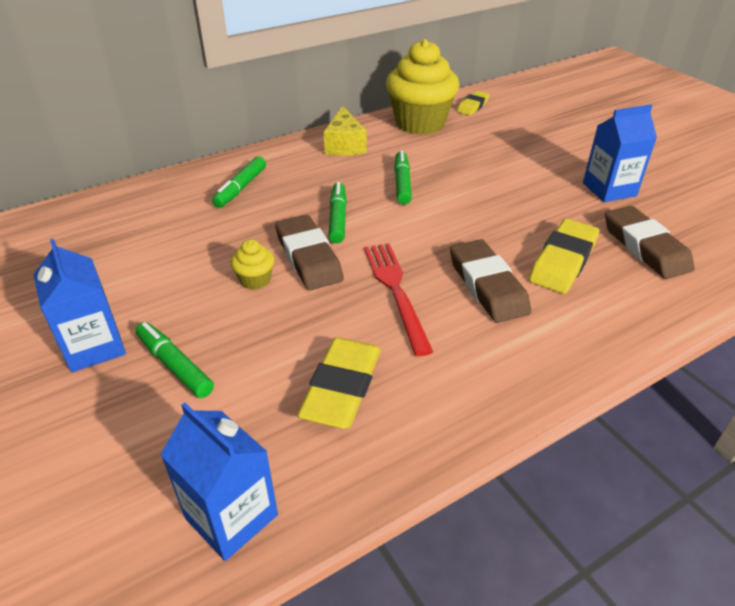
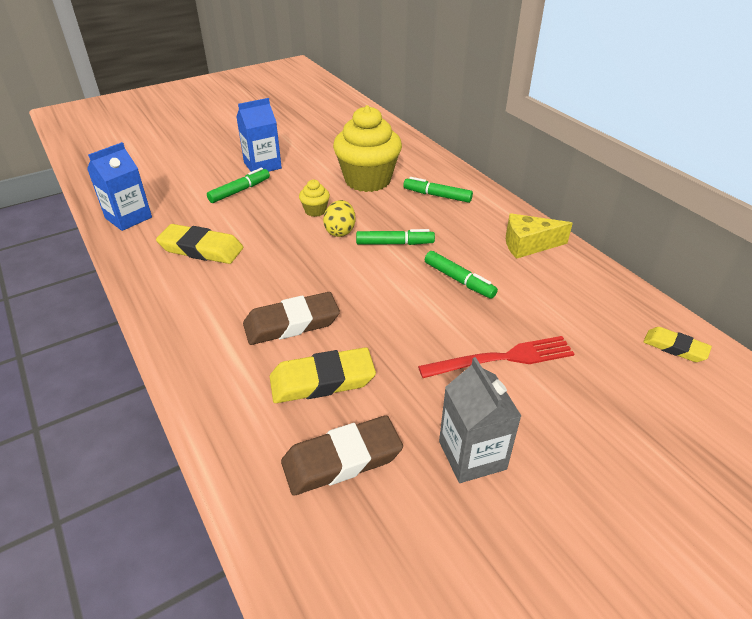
camera: 90 degrees right, 0 degrees up
(308, 257) = (340, 231): brown eraser -> yellow egg
(396, 291) = (293, 273): red fork -> red fork (502, 358)
(402, 183) = (459, 280): green marker -> green marker turned 45 degrees clockwise
(420, 123) = (601, 297): yellow cupcake -> yellow cupcake (367, 180)
(563, 261) = (322, 380): yellow eraser -> yellow eraser turned 45 degrees counterclockwise
(609, 189) = (472, 455): blue carton -> grey carton

